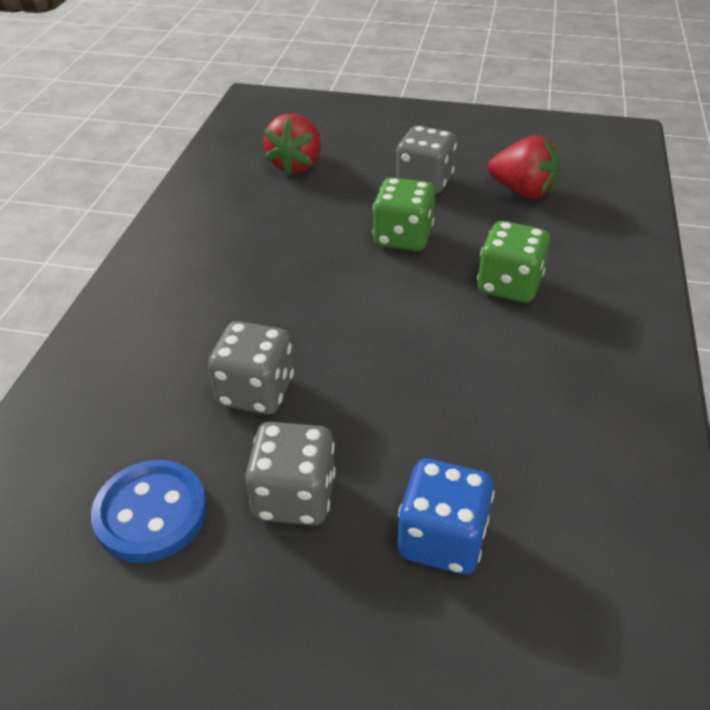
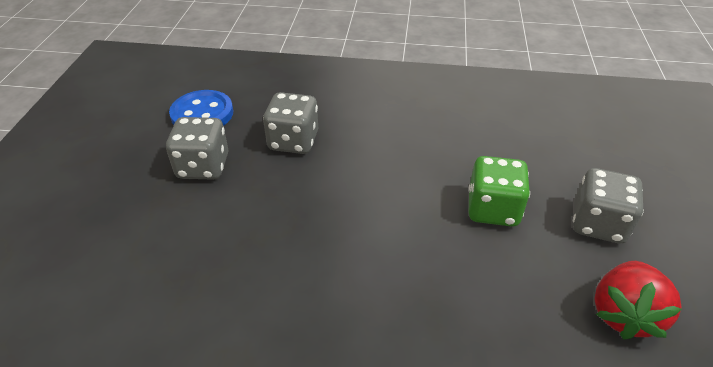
camera: 85 degrees right, 0 degrees up
(296, 165) = (582, 133): red strawberry -> none
(442, 539) = (155, 237): blue dice -> none
(509, 285) = (437, 290): green dice -> none

